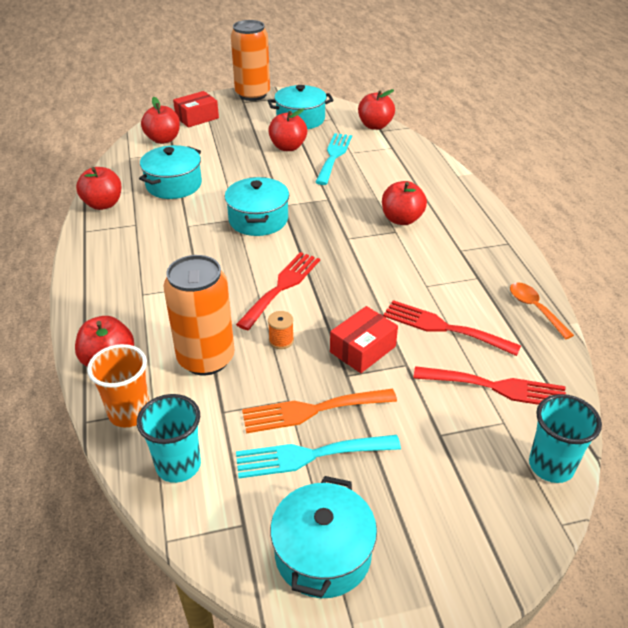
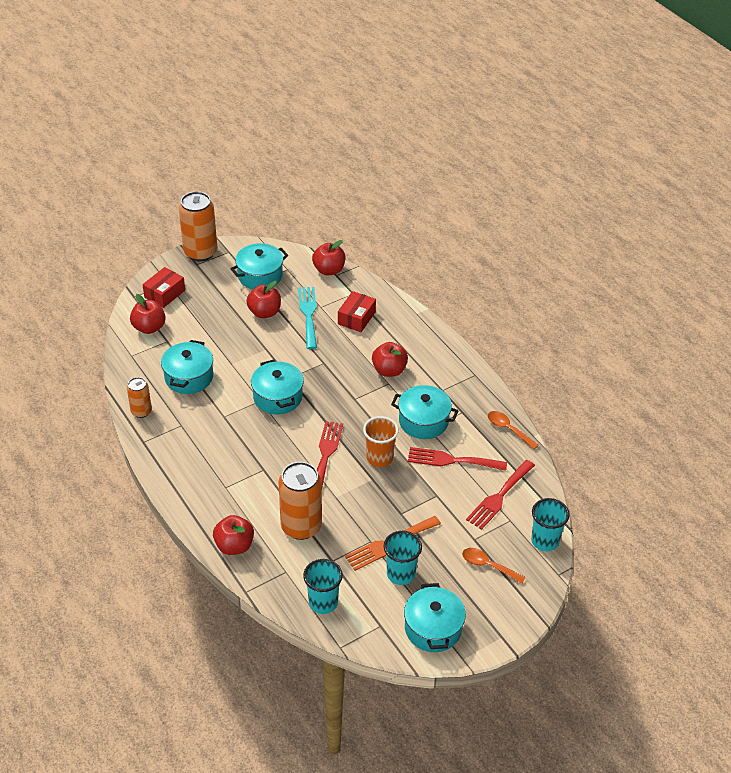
camera: 20 degrees left, 5 degrees up
(103, 204) = (141, 411): red apple -> orange can
(129, 413) = (272, 578): orange cup -> orange cup (379, 458)
(281, 340) = (346, 499): orange spool -> none
(310, 455) = (401, 574): turquoise fork -> turquoise cup
(362, 349) = (404, 491): red box -> red box (356, 318)
(423, 277) = (423, 421): none -> turquoise pot
(448, 479) = (488, 565): none -> orange spoon
(496, 387) = (499, 497): red fork -> red fork turned 135 degrees clockwise

